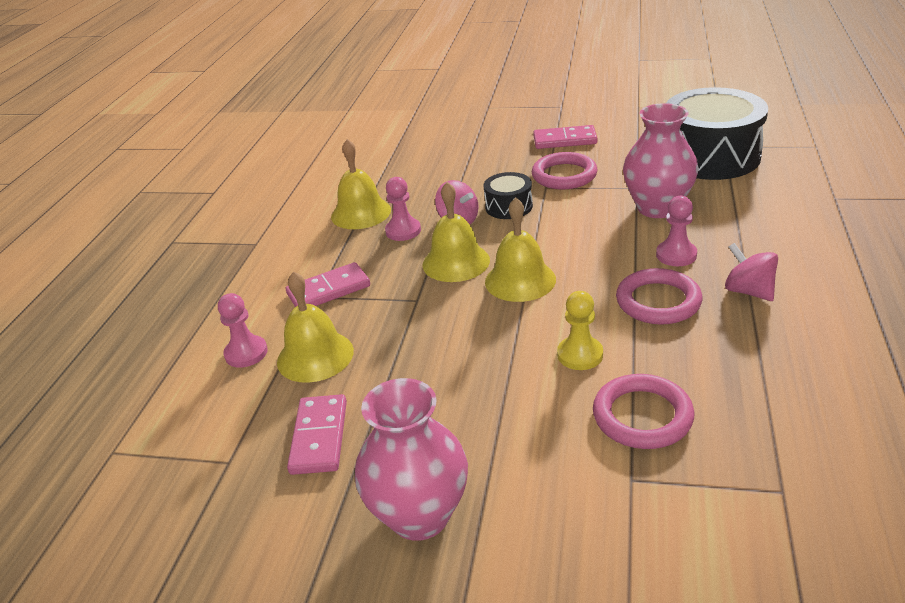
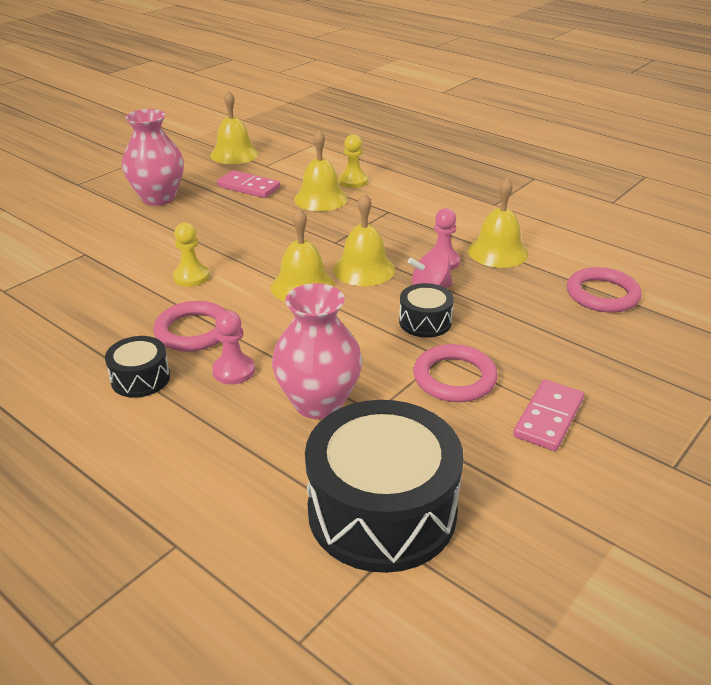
camera: 115 degrees right, 0 degrees up
(194, 527) = (234, 154): none -> yellow bell
(246, 353) = (353, 181): pink pawn -> yellow pawn
(328, 290) = (390, 216): pink domino -> none
(642, 416) = (113, 275): pink ring -> pink ring (602, 295)
(748, 291) = (140, 378): pink spinning top -> black drum

